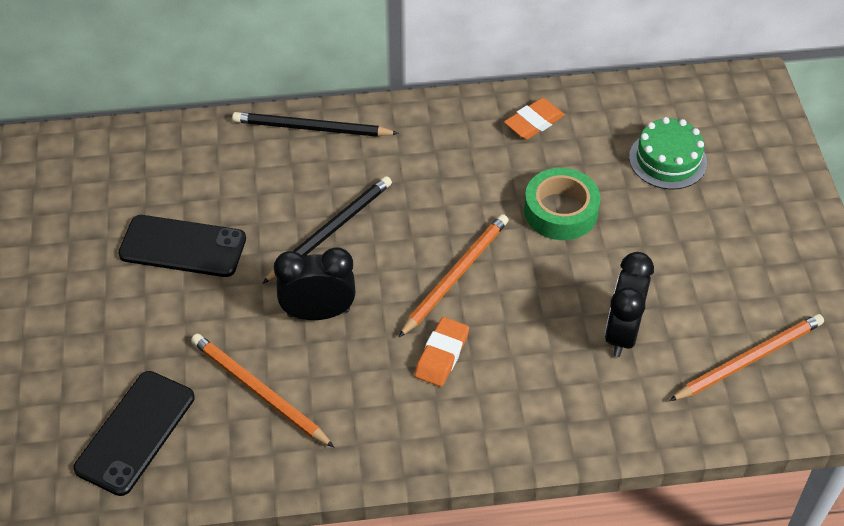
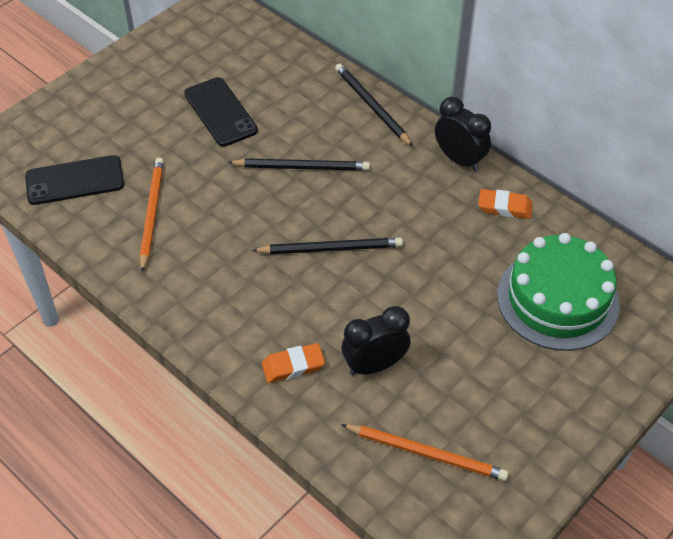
camera: 50 degrees right, 0 degrees up
(318, 313) = (234, 202): black clock -> black clock (459, 160)
(442, 355) = (261, 281): orange eraser -> orange eraser (293, 366)
(456, 275) = (331, 248): orange pencil -> black pencil
(560, 211) = (443, 268): green tape -> none
(667, 160) = (557, 299): green cake -> green cake, size x1.72

